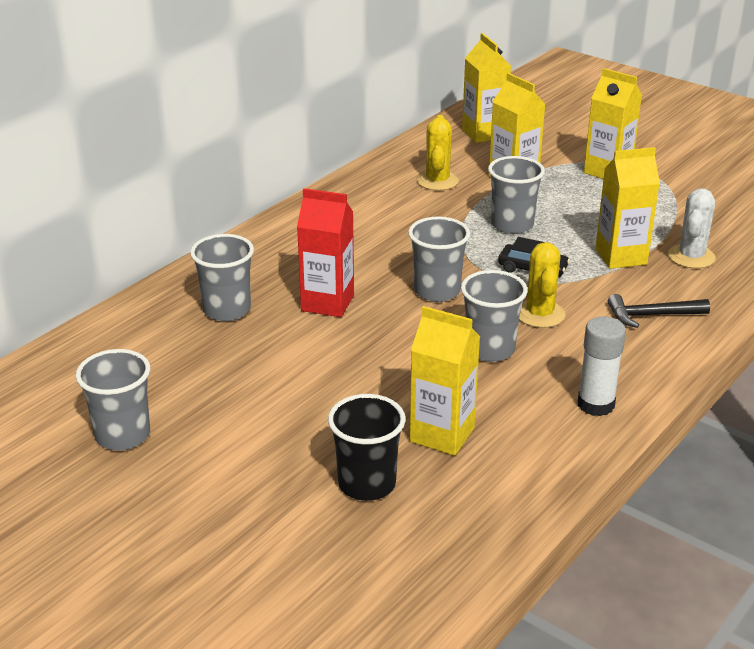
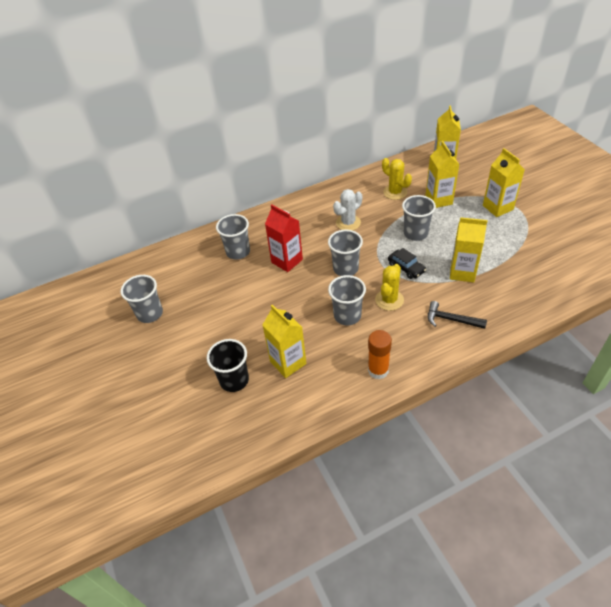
camera: 30 degrees right, 15 degrees up
(437, 181) = (395, 192): yellow cactus -> yellow cactus turned 75 degrees counterclockwise
(595, 404) = (378, 370): white glue stick -> orange glue stick
(691, 257) = (505, 284): white cactus -> white cactus (348, 223)

